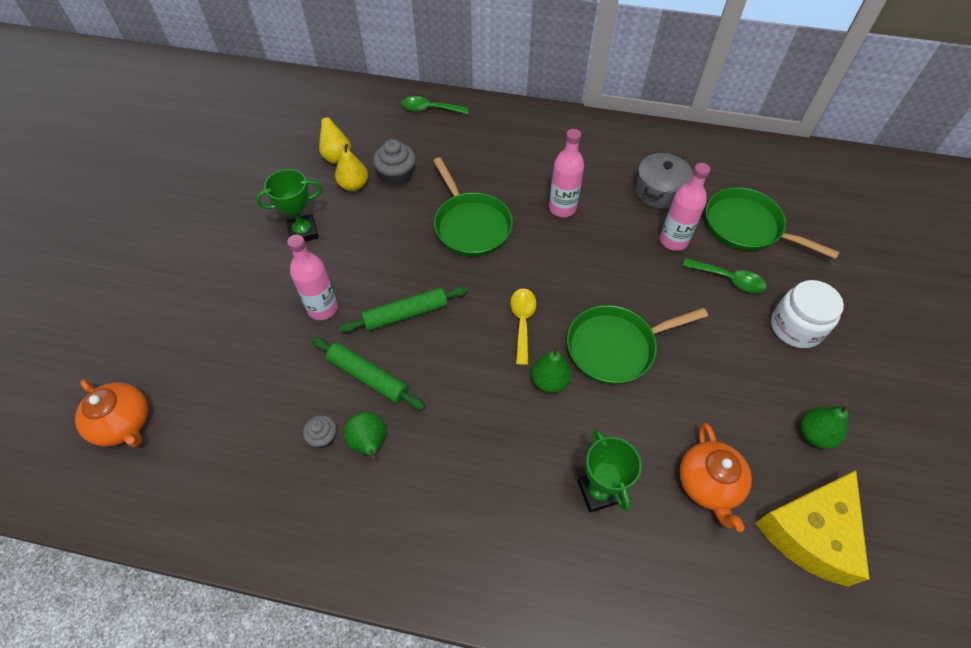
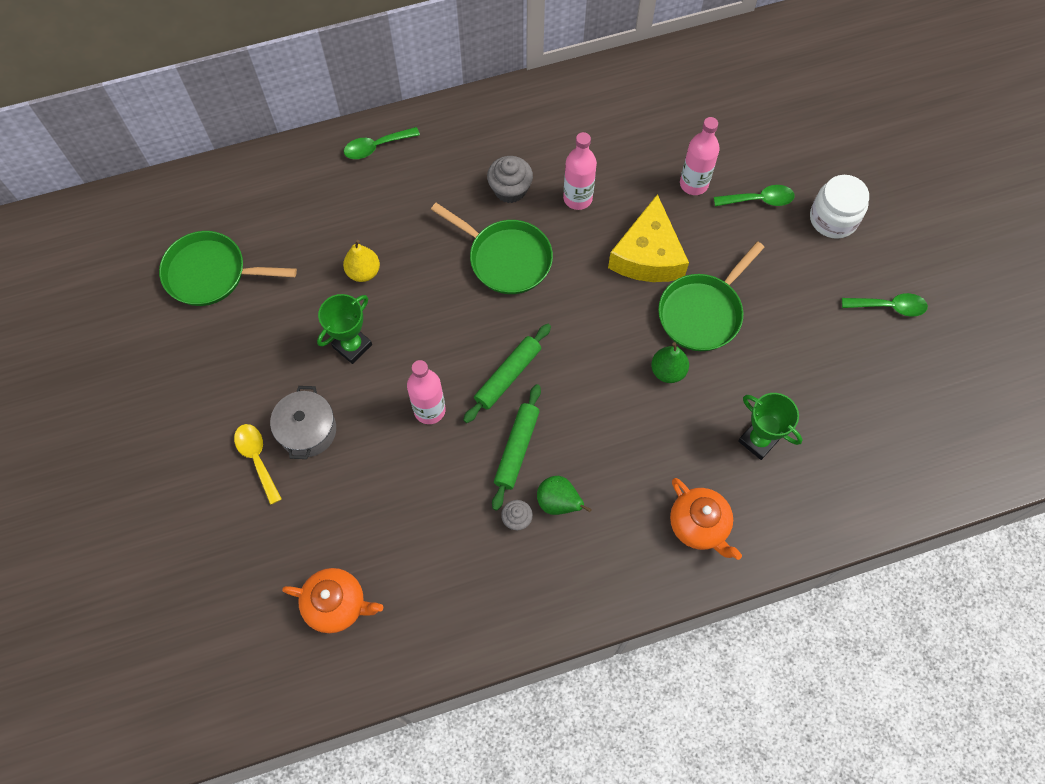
camera: 30 degrees left, 10 degrees up
(337, 157) = (322, 248): yellow pear -> none
(368, 377) = (516, 449): green rolling pin -> green rolling pin turned 75 degrees counterclockwise
(397, 175) = (398, 240): grey cupcake -> grey cupcake (510, 189)
(522, 322) = (613, 330): yellow spoon -> yellow spoon (257, 458)
(659, 191) = (653, 137): grey pot -> grey pot (307, 430)
(708, 484) = (833, 390): orange teapot -> orange teapot (699, 525)
(747, 227) = (748, 138): green pan -> green pan (211, 273)
(810, 532) = (920, 386): yellow cheese -> yellow cheese (648, 255)
(815, 434) = (889, 307): green pear -> green spoon

